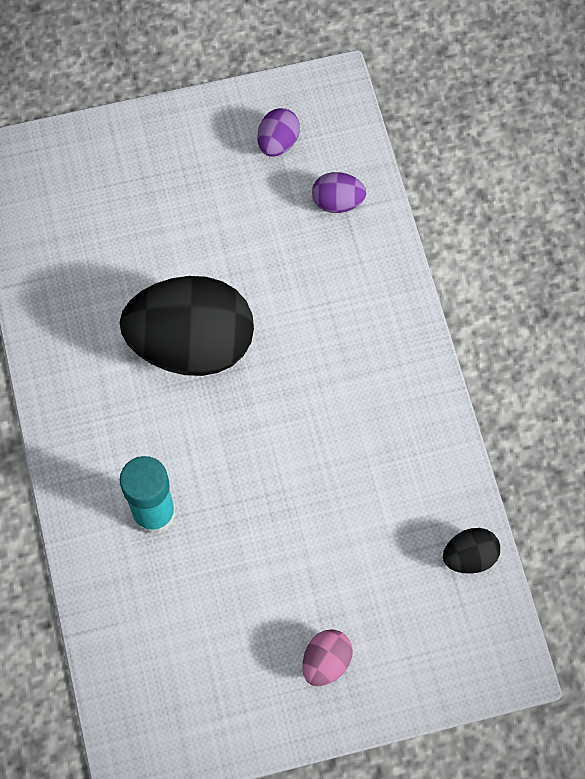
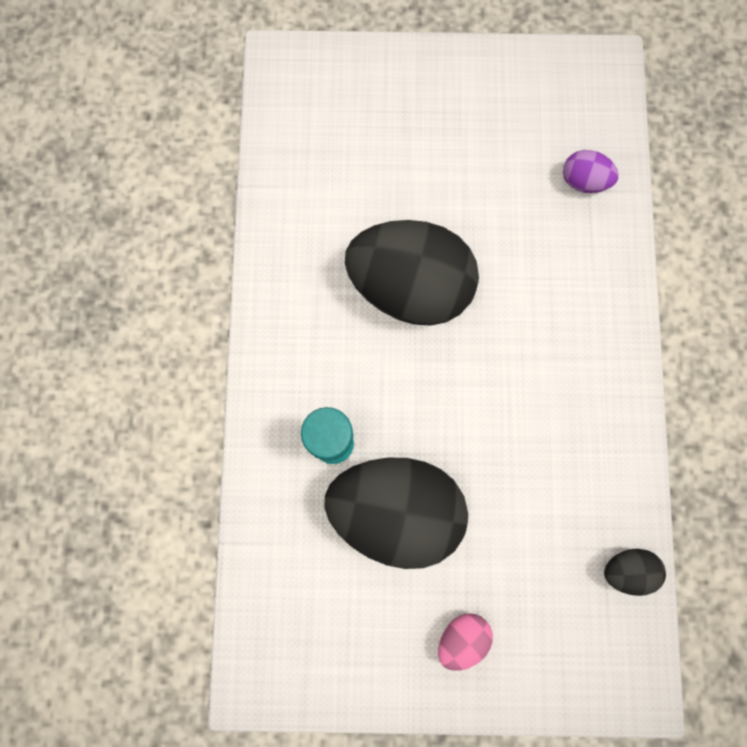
camera: 15 degrees right, 10 degrees up
(231, 560) = (396, 510): none -> black egg
(278, 142) = (540, 108): purple egg -> none

